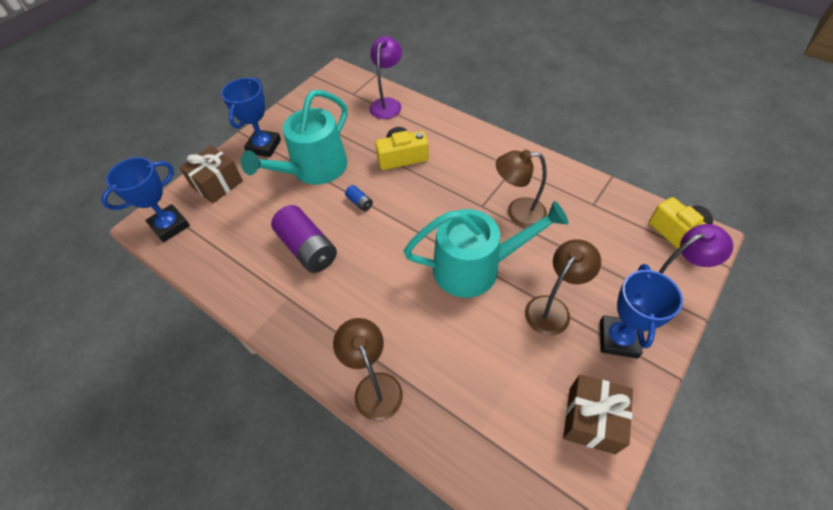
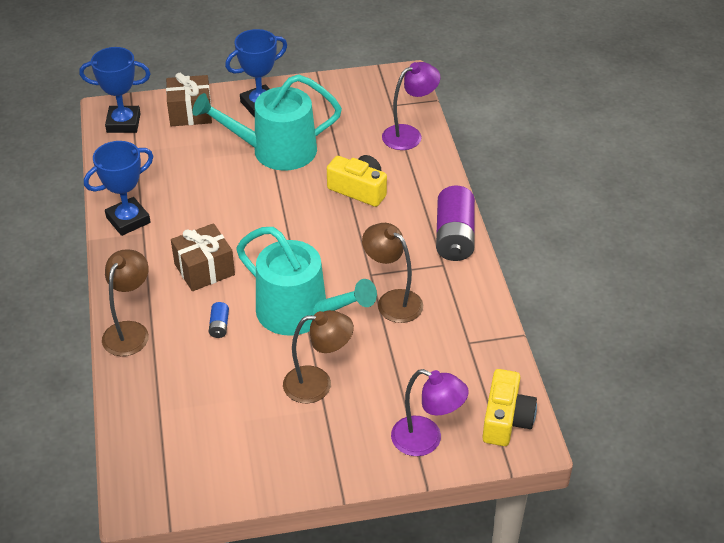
camera: 40 degrees right, 10 degrees down
(307, 248) = (197, 209): purple battery -> purple battery (454, 236)
(359, 202) = (277, 202): blue battery -> blue battery (219, 326)
(591, 419) = (242, 466): brown gift -> brown gift (204, 269)
(618, 339) = (336, 441): blue trophy -> blue trophy (128, 220)

